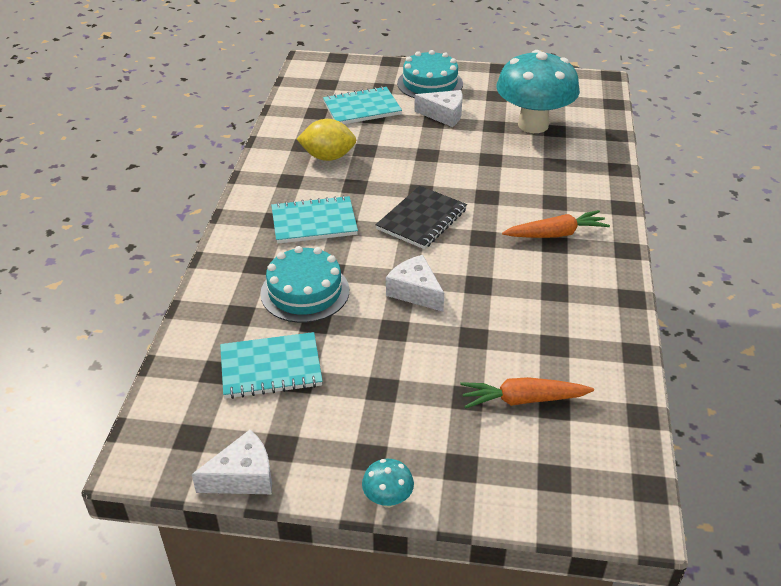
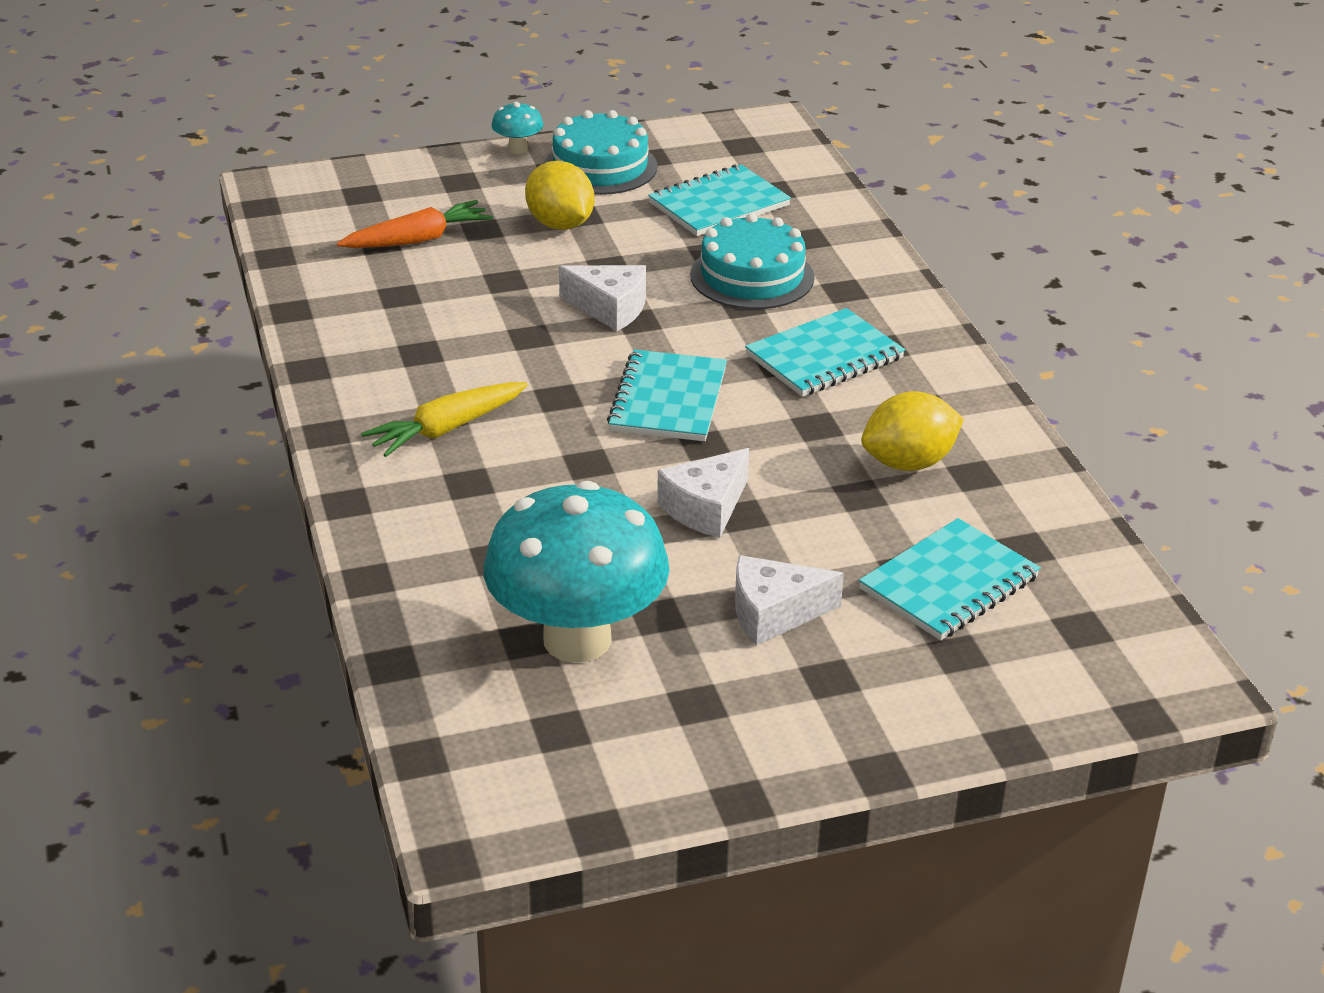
camera: 155 degrees right, 5 degrees down
(243, 476) = (665, 134): white cheese -> white cheese (706, 508)
(404, 383) = (560, 224): none -> yellow lemon
(422, 219) = (668, 400): black notebook -> turquoise notebook
(430, 83) = (867, 695): turquoise cake -> turquoise cake (600, 167)
(556, 234) = (446, 429): orange carrot -> yellow carrot

